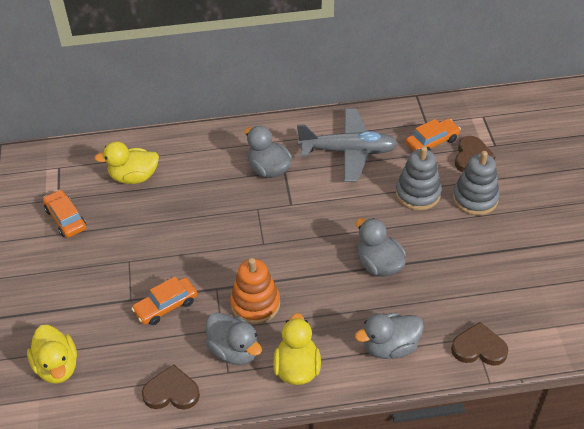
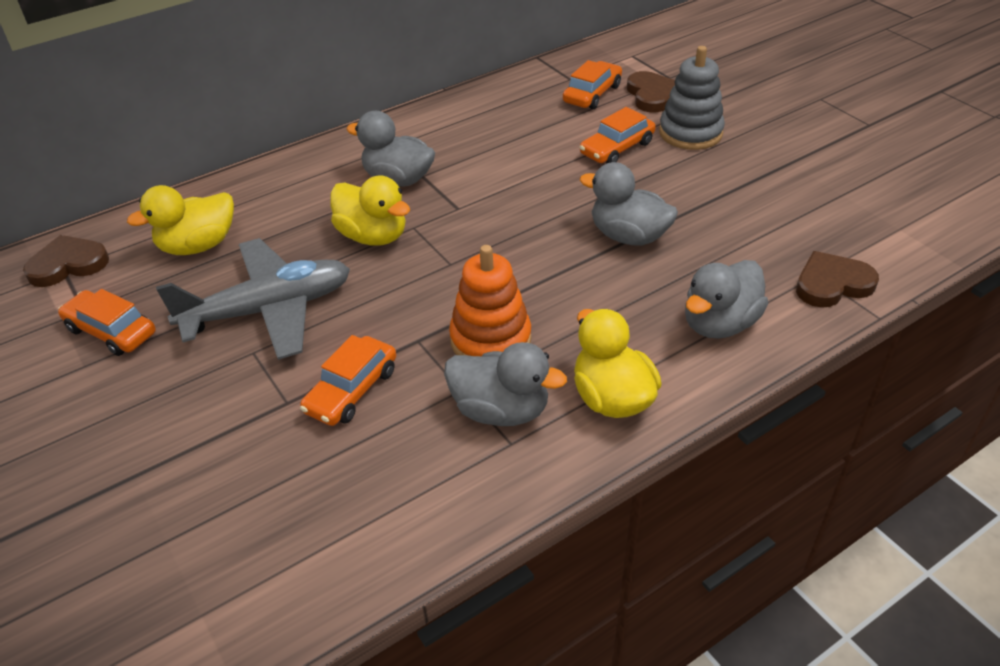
camera: 25 degrees left, 5 degrees down
(57, 367) = (210, 548): yellow duck -> yellow duck (373, 236)
(171, 392) = (438, 507): brown heart -> brown heart (68, 264)
(348, 151) = (494, 131): grey plane -> grey plane (269, 310)
(418, 194) = (617, 148): grey stacking toy -> orange car

